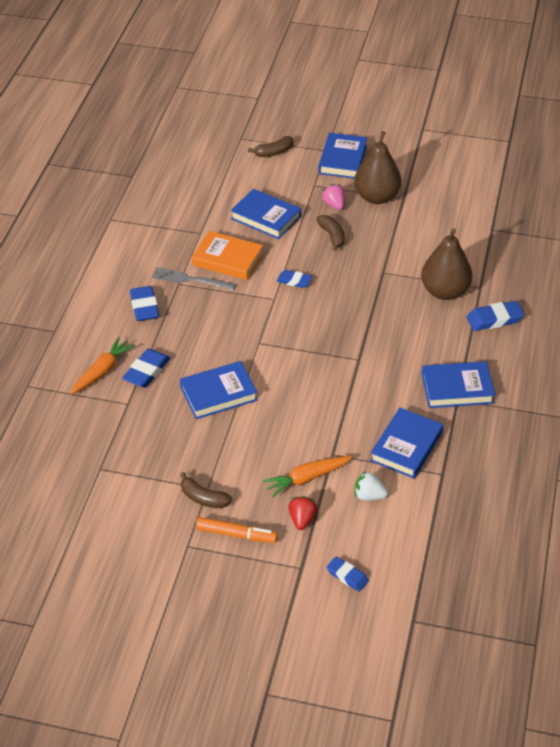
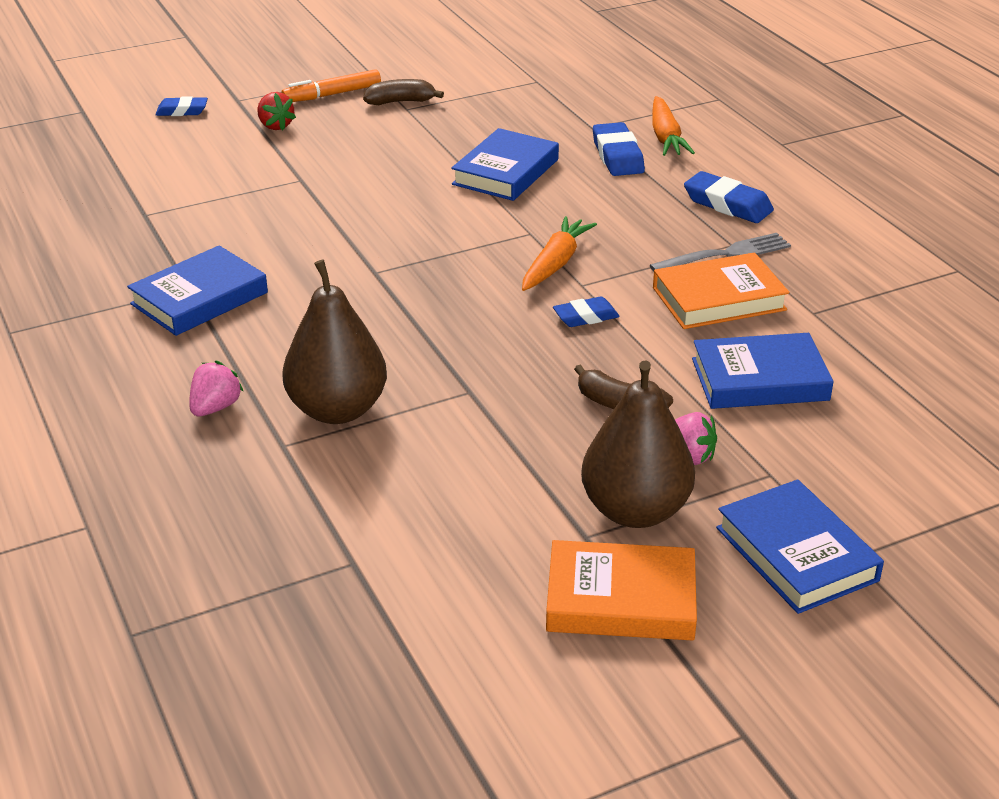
camera: 140 degrees right, 10 degrees down
(274, 152) = (930, 497): brown banana -> none
(306, 478) = (307, 152): orange carrot -> orange carrot (555, 263)
(369, 496) = (219, 166): white strawberry -> none
(406, 447) = (215, 218): blue book -> none
(415, 175) = (621, 600): none -> orange book
(494, 319) = (215, 407): blue eraser -> pink strawberry

